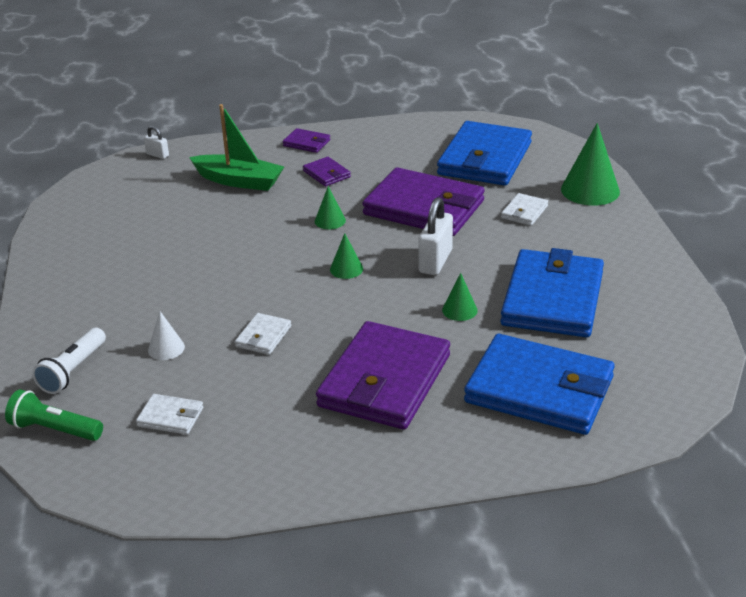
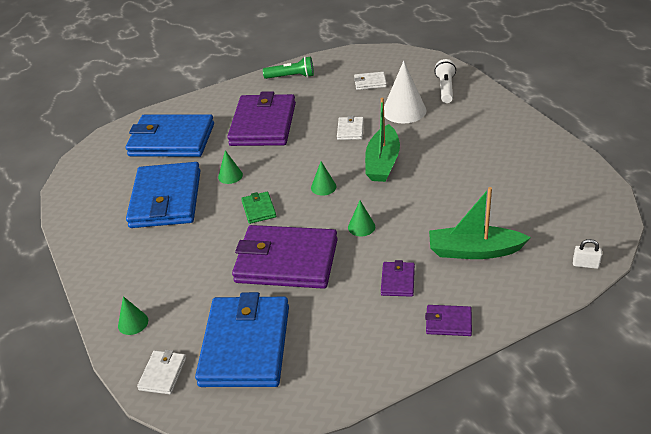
camera: 165 degrees right, 5 degrees up
(54, 429) = (424, 65): green flashlight -> green flashlight (291, 77)
(166, 348) = (404, 111): white cone -> white cone, size x1.91
(255, 281) = (382, 162): none -> green boat
(327, 174) = (398, 281): purple wallet -> purple wallet turned 60 degrees clockwise
(435, 261) = (259, 209): white padlock -> green wallet
(524, 212) = (195, 278): white wallet -> white wallet (163, 374)
(590, 190) = (133, 323): green cone -> green cone, size x0.52

